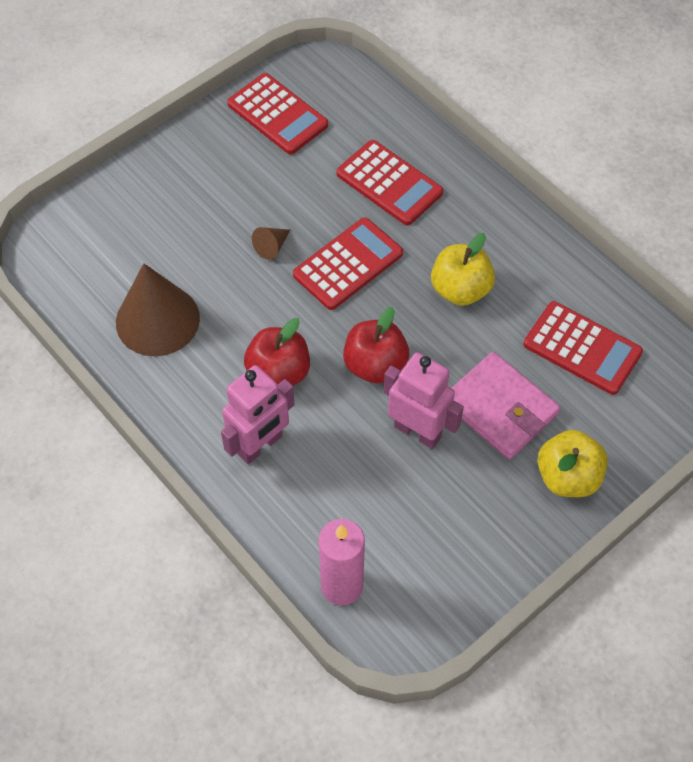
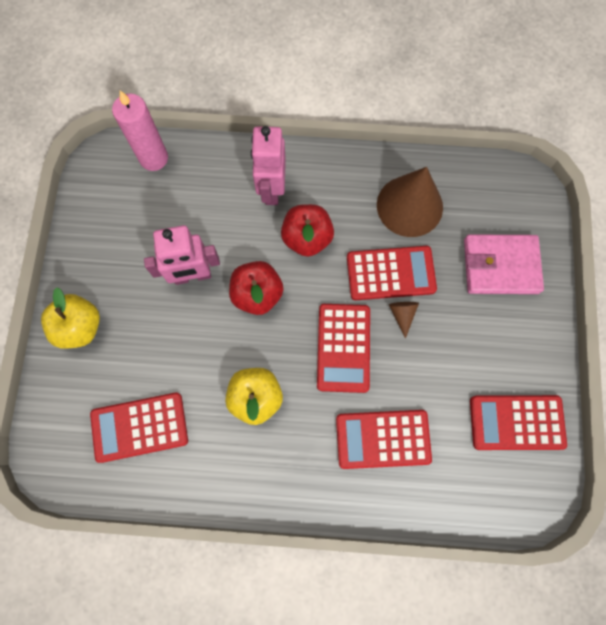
camera: 135 degrees right, 15 degrees up
(242, 283) = (390, 273): none -> red calculator
(500, 408) = (157, 335): pink wallet -> pink wallet (500, 266)

